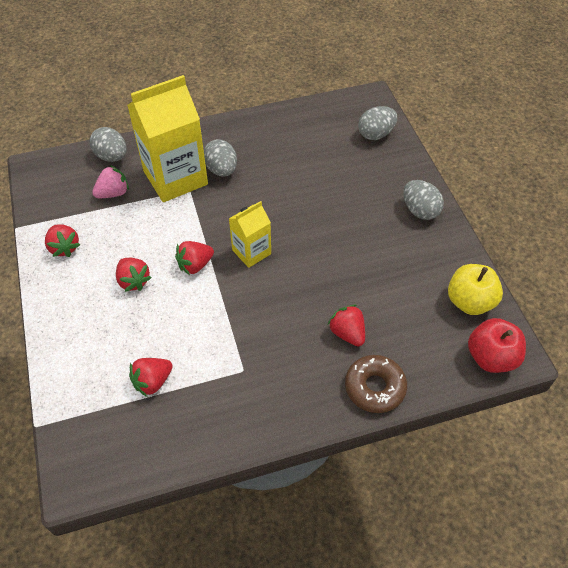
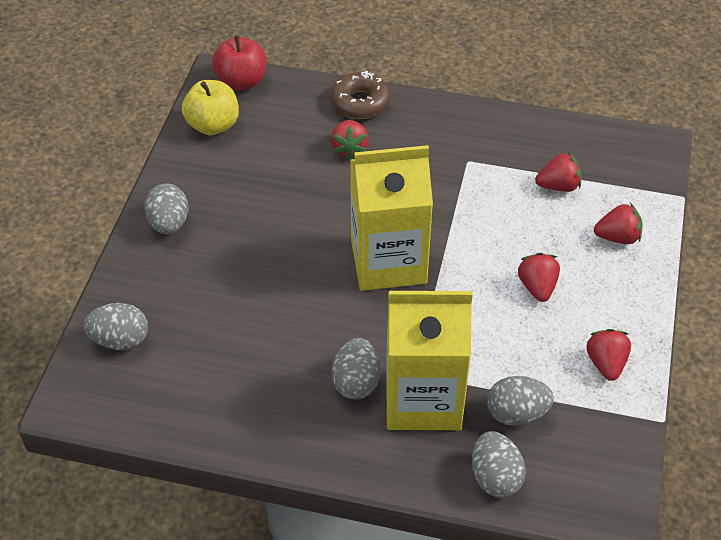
camera: 150 degrees left, 5 degrees down
(113, 193) = (516, 414): pink strawberry -> grey egg
(195, 265) = (459, 275): red strawberry -> red strawberry (617, 237)
(251, 252) = (388, 262): yellow carton -> yellow carton, size x1.88

